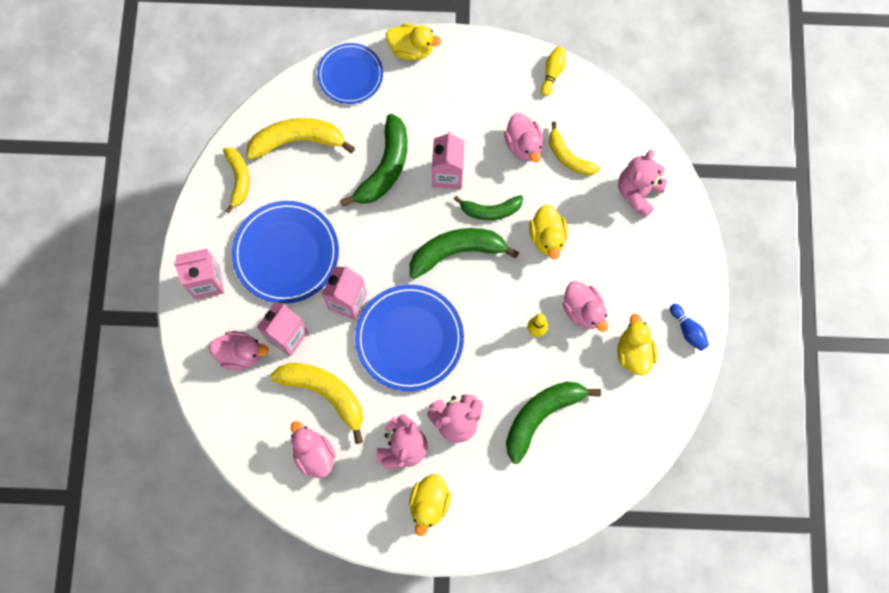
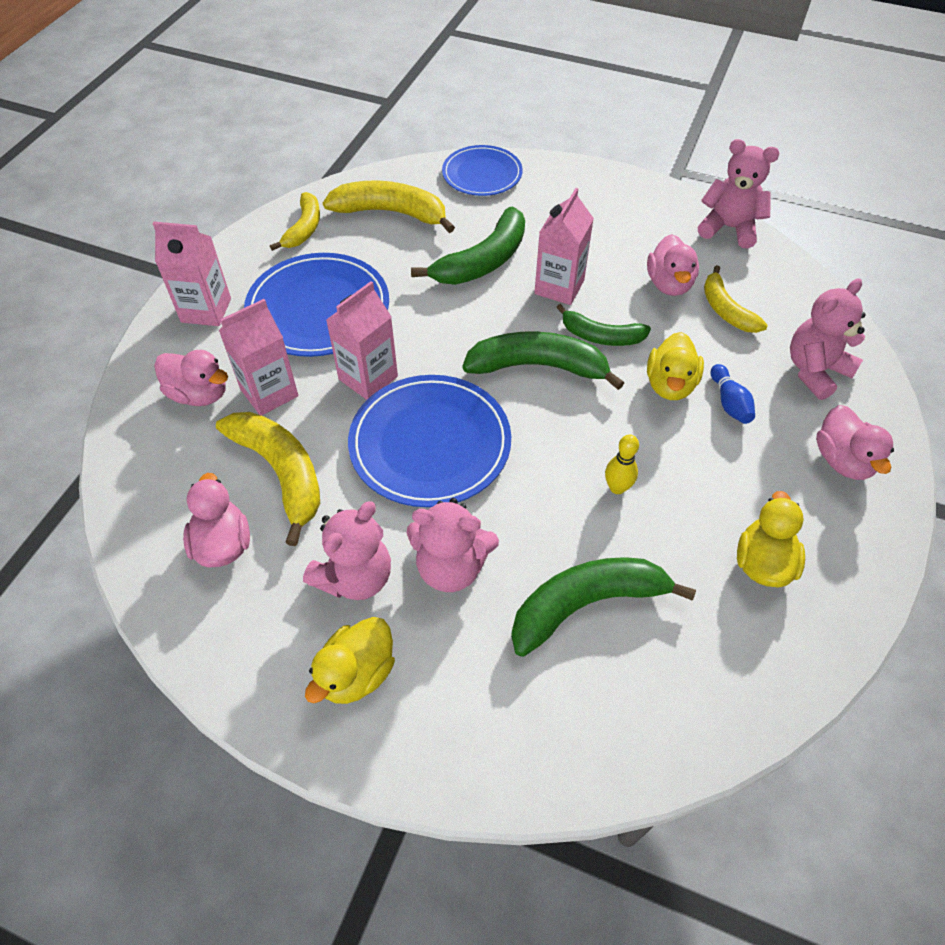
camera: 20 degrees right, 20 degrees down
(411, 49) = (563, 170): yellow duck -> none
(552, 73) = (729, 228): yellow bowling pin -> pink teddy bear
(583, 310) = (696, 484): pink duck -> pink duck (842, 460)
(688, 330) = (859, 559): blue bowling pin -> blue bowling pin (729, 403)

